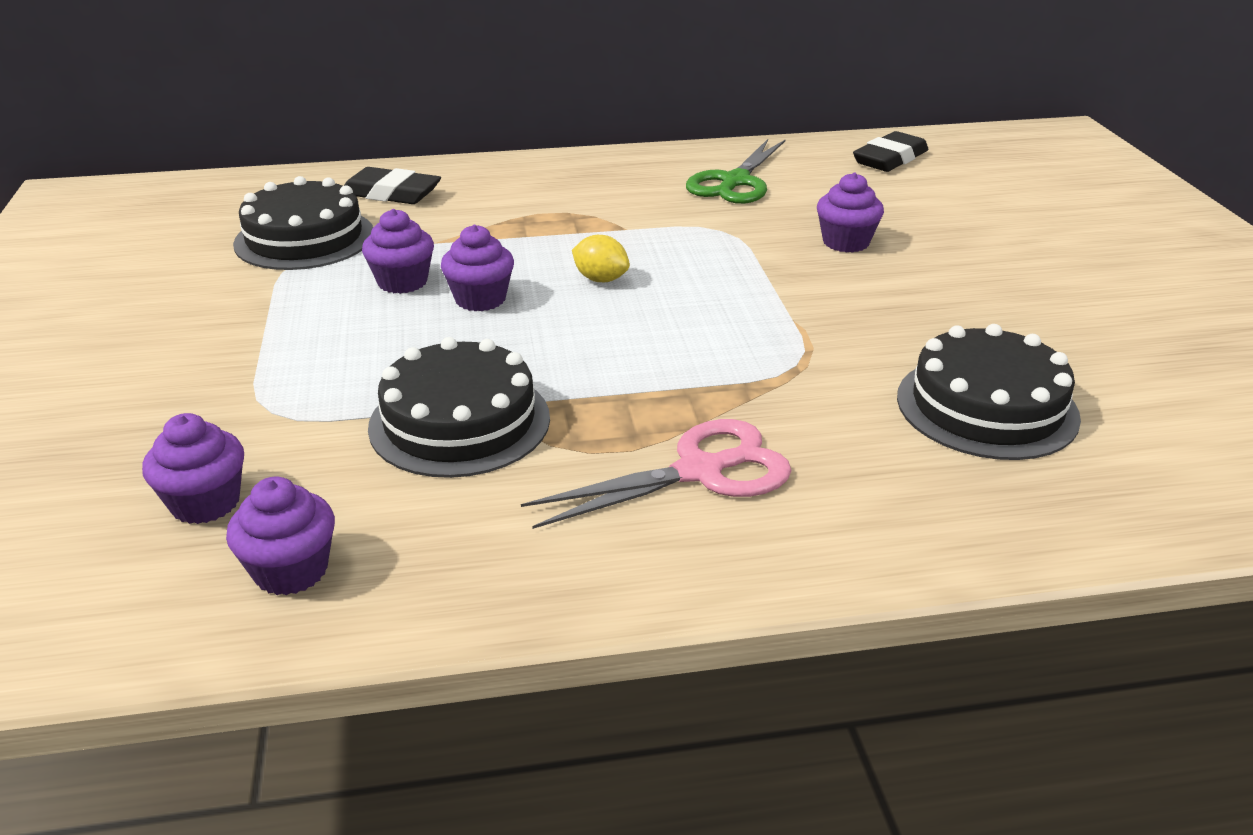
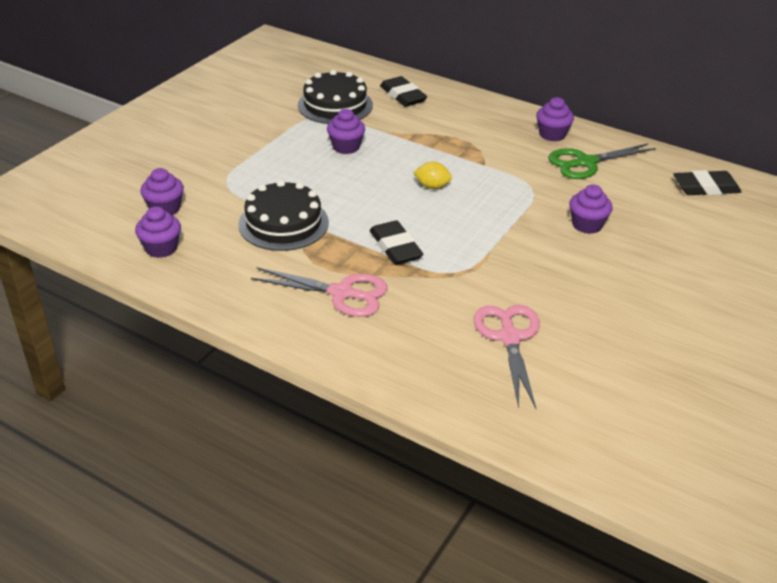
camera: 40 degrees right, 5 degrees up
(480, 299) = (366, 171): purple cupcake -> purple cupcake (552, 134)
(600, 279) = (432, 186): yellow lemon -> yellow lemon turned 60 degrees counterclockwise
(673, 373) = (395, 247): none -> black eraser
(986, 407) = (509, 338): black cake -> pink scissors

